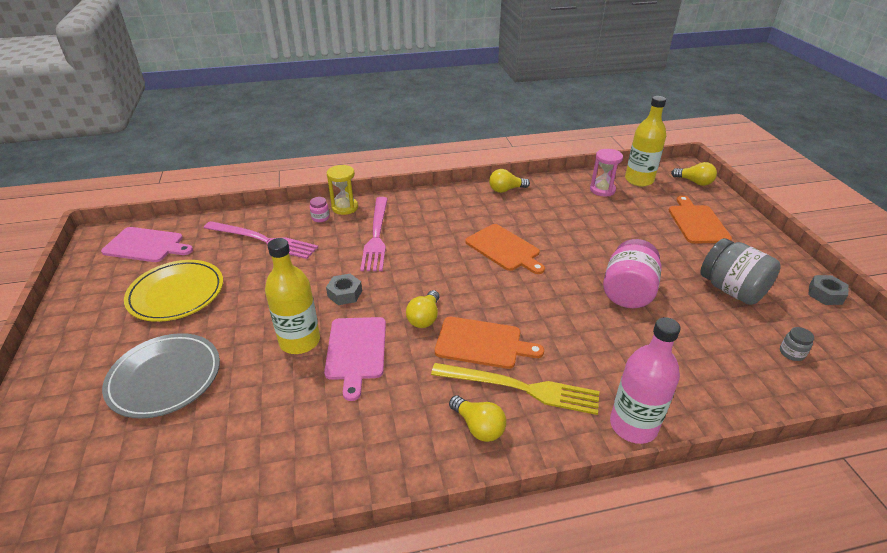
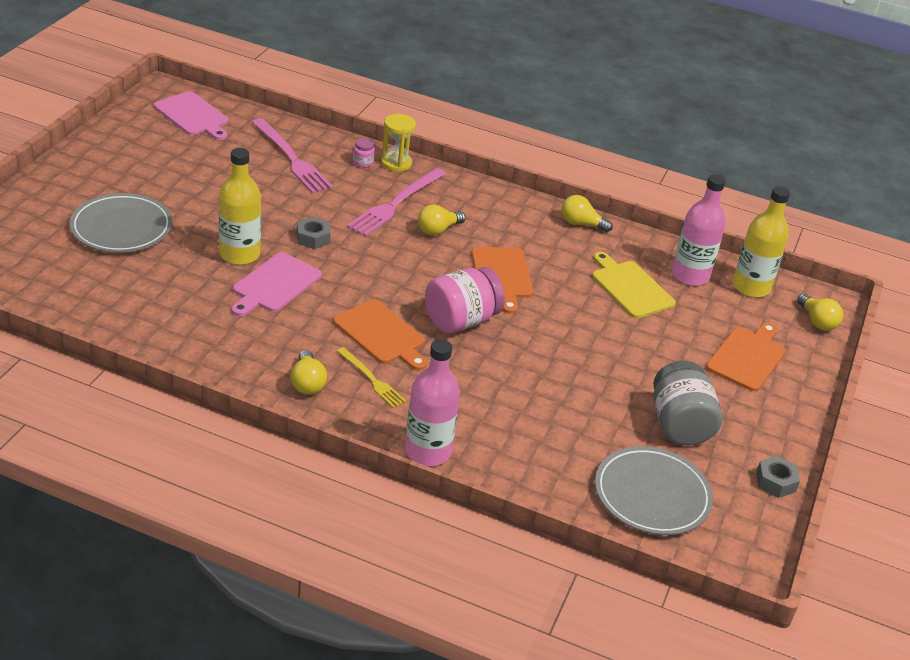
camera: 30 degrees right, 0 degrees up
(176, 293) = (182, 169): yellow plate -> none
(424, 318) = (357, 291): yellow light bulb -> yellow light bulb (438, 230)
(520, 388) = (372, 379): yellow fork -> yellow fork, size x0.58
(584, 215) = (630, 288): none -> yellow cutting board
(602, 190) = (690, 275): pink hourglass -> pink bottle
(627, 292) = (569, 370): pink jar -> pink jar (461, 320)
(791, 353) = (652, 495): grey jar -> grey plate

